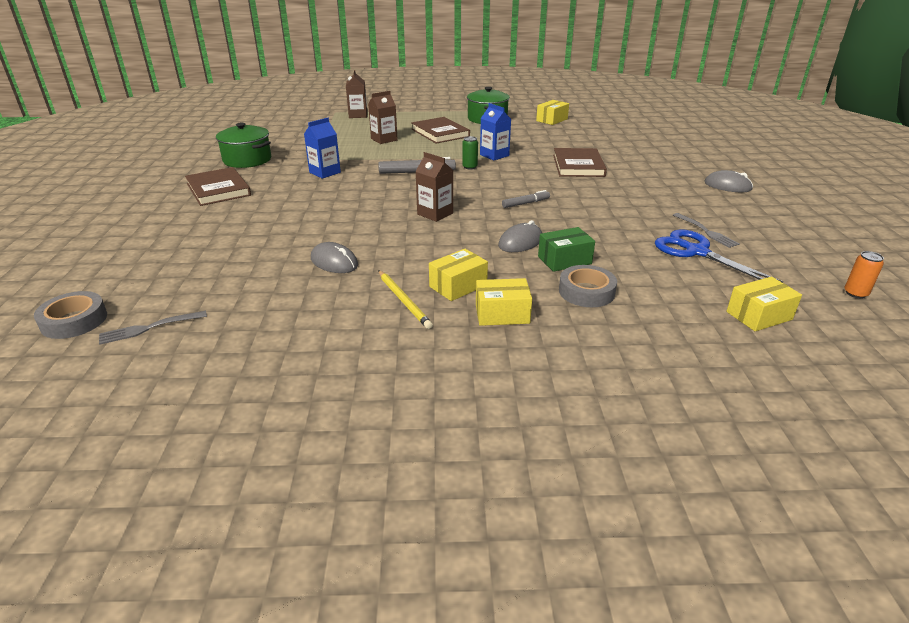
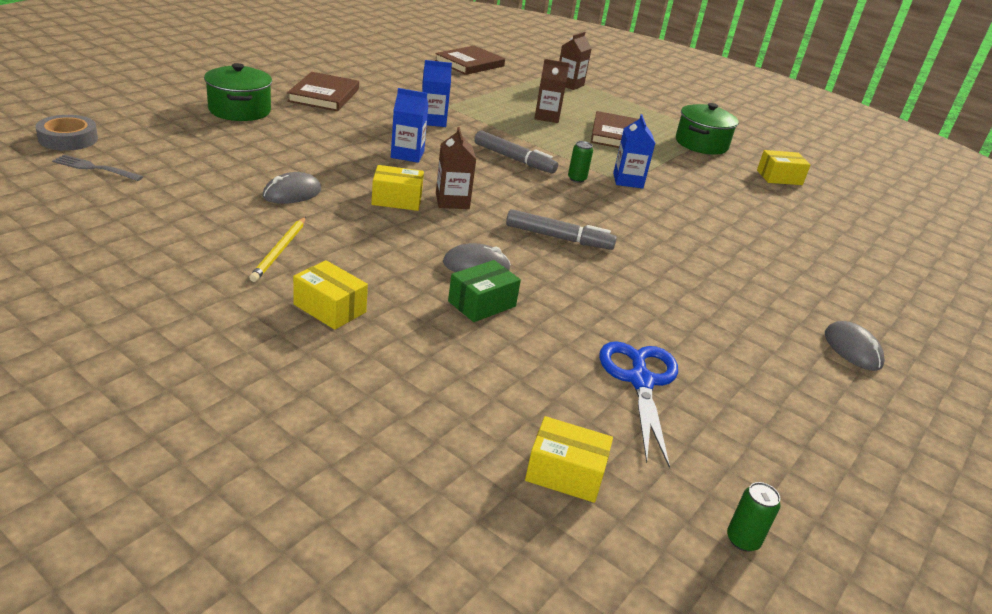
camera: 35 degrees right, 0 degrees up
(247, 160) = (392, 82): green pot -> green pot (240, 110)
(334, 262) = (292, 193): grey mouse -> grey mouse turned 60 degrees clockwise
(353, 200) = (407, 154): none -> blue carton
(458, 286) = (343, 266): yellow box -> yellow box (397, 200)
(525, 203) = (559, 238): grey marker -> grey marker, size x1.62
(564, 260) = (482, 304): green box -> green box turned 60 degrees counterclockwise
(578, 166) = (701, 234): brown book -> brown book (469, 63)
(586, 292) = (440, 340): grey tape -> none
(706, 231) = (702, 372): grey fork -> none
(855, 293) = (742, 540): orange can -> green can

